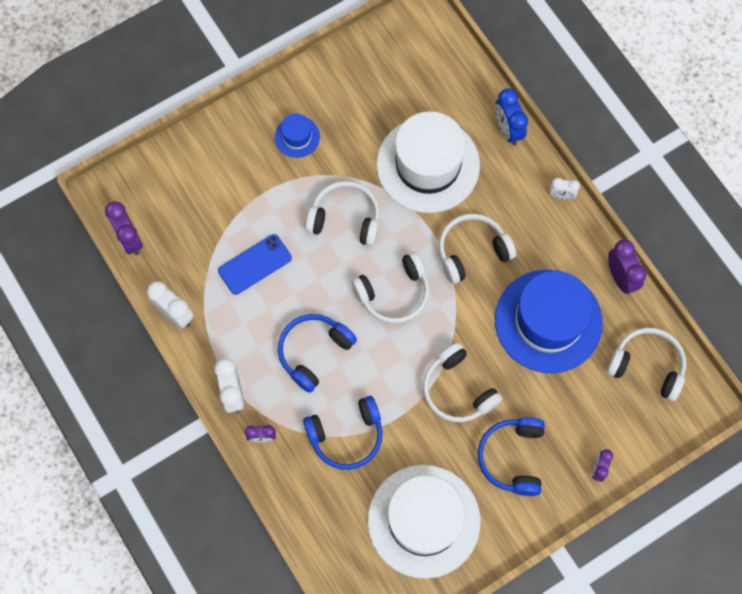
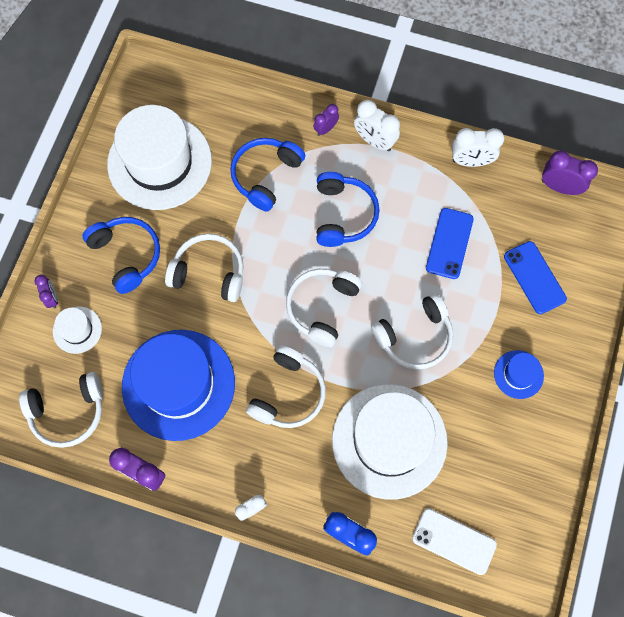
camera: 140 degrees right, 0 degrees up
(218, 190) = (534, 277): none -> blue phone
(441, 73) = (454, 541): none -> white phone
(596, 425) = (77, 330): none -> white hat

